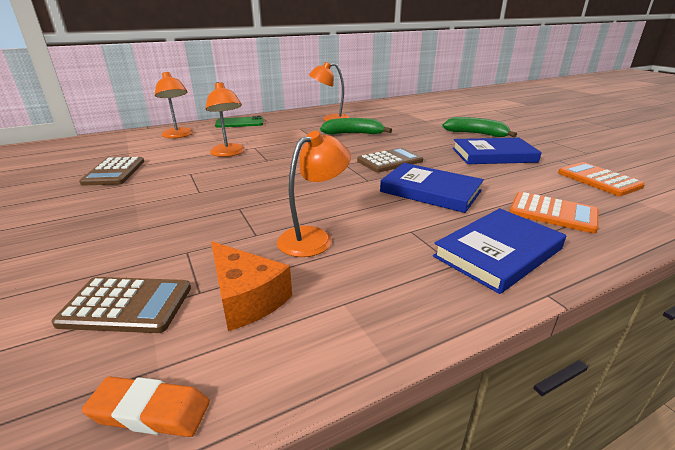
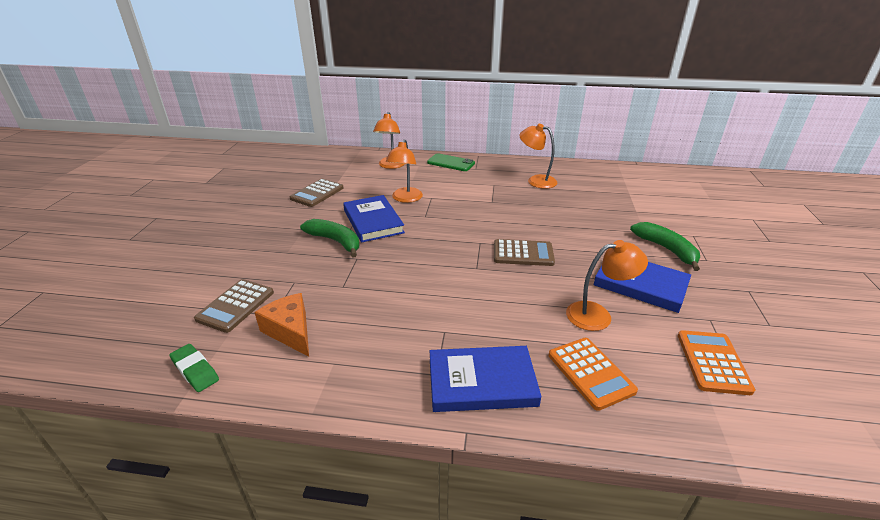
camera: 35 degrees right, 5 degrees up
(126, 305) = (235, 306): brown calculator -> brown calculator turned 75 degrees clockwise
(150, 411) = (195, 370): orange eraser -> green eraser
(246, 298) = (290, 331): orange cheese -> orange cheese turned 150 degrees clockwise
(314, 237) = (373, 305): orange lamp -> orange lamp (597, 315)
(353, 134) = (533, 207): green banana -> green banana (335, 241)
(430, 191) = (512, 301): blue book -> blue book (373, 221)

